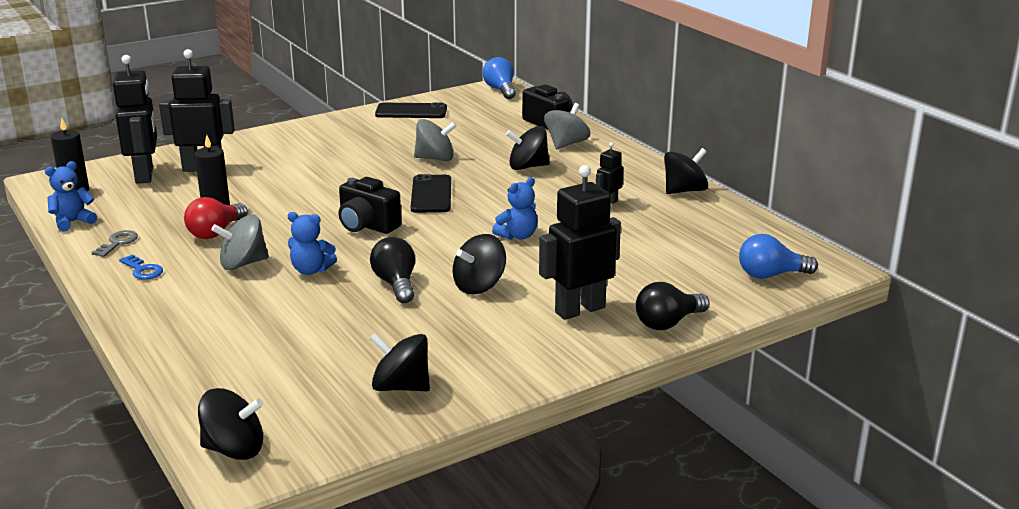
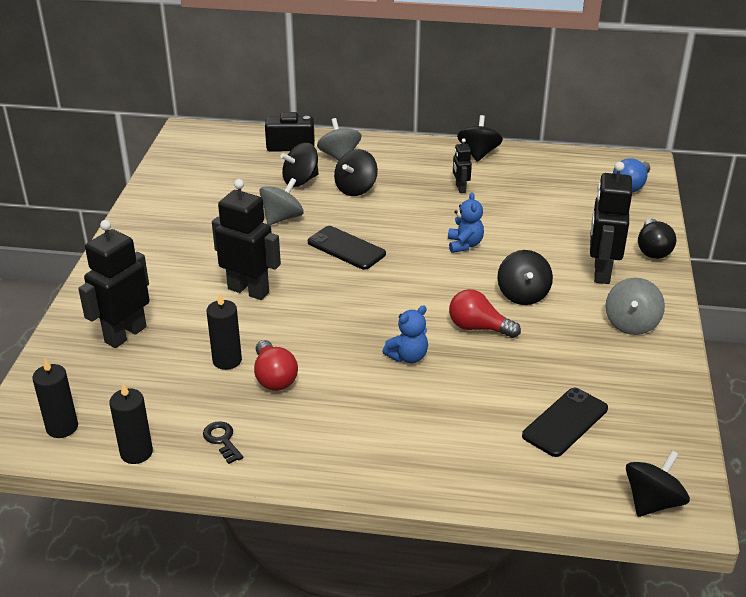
camera: 50 degrees left, 10 degrees up
(73, 222) = (136, 452): blue teddy bear -> black candle
(118, 243) = (222, 440): grey key -> black key
(143, 270) = (298, 444): blue key -> none
(145, 175) = (90, 372): black robot -> black robot (249, 290)
(243, 264) = (354, 386): grey spinning top -> grey spinning top (631, 323)
(367, 226) = (363, 299): black camera -> none
(396, 284) = (478, 328): black light bulb -> red light bulb
(401, 387) = (633, 390): black spinning top -> black spinning top (300, 180)
(411, 112) = (171, 187): black phone -> black phone (565, 422)
(500, 90) = (194, 133): blue light bulb -> none

